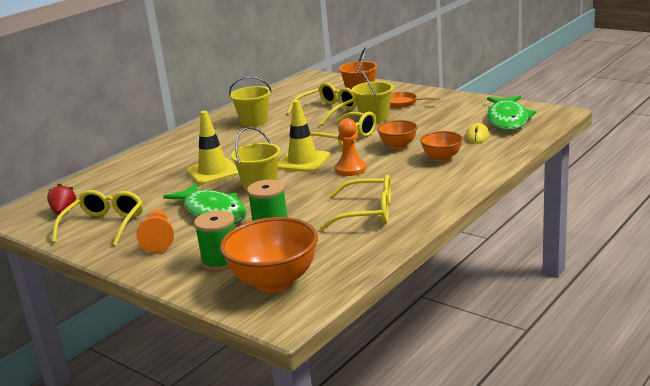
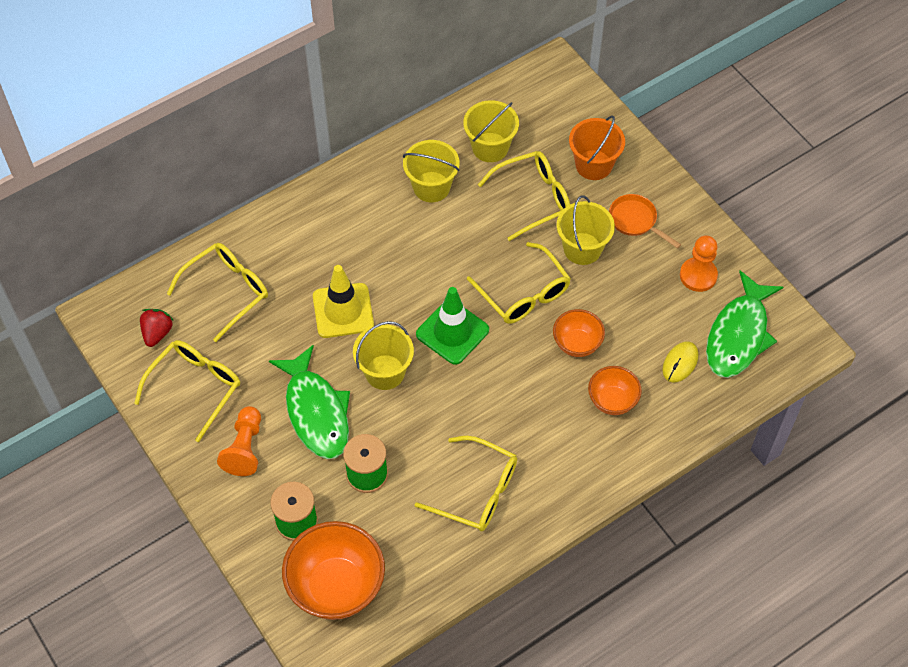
camera: 15 degrees right, 35 degrees up
(116, 185) = (226, 292): none -> yellow glasses
(286, 103) = (490, 147): none -> yellow bucket
(303, 161) = (452, 332): yellow traffic cone -> green traffic cone
(350, 169) = (499, 379): orange pawn -> orange pawn (698, 275)

